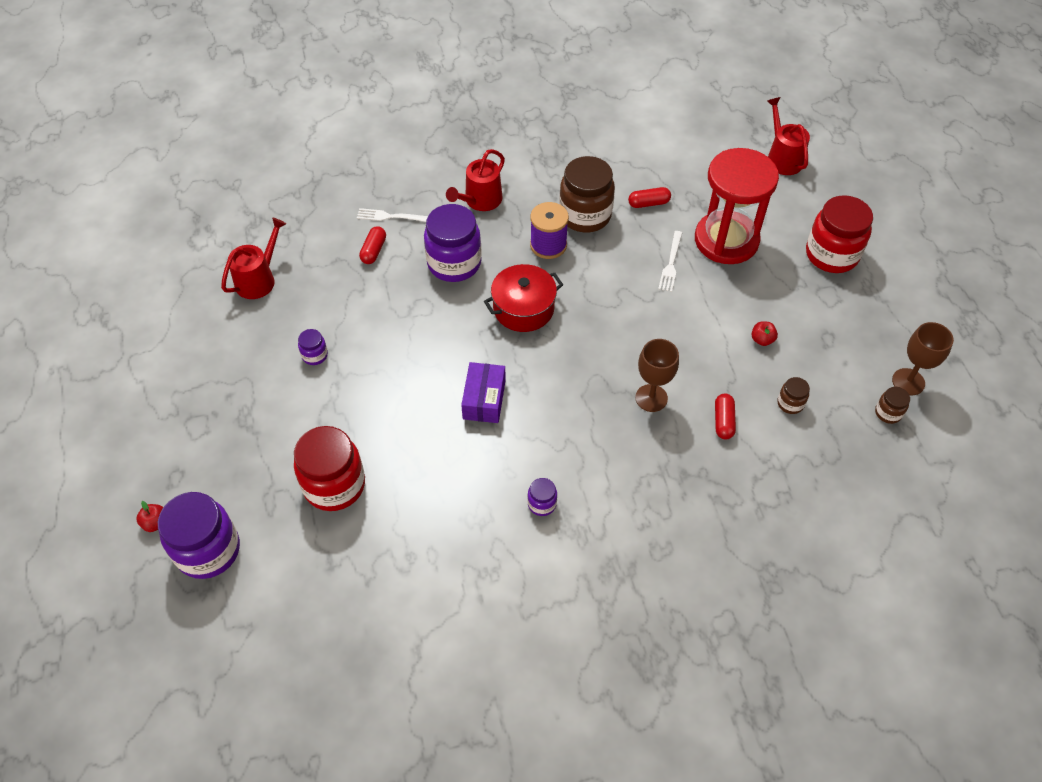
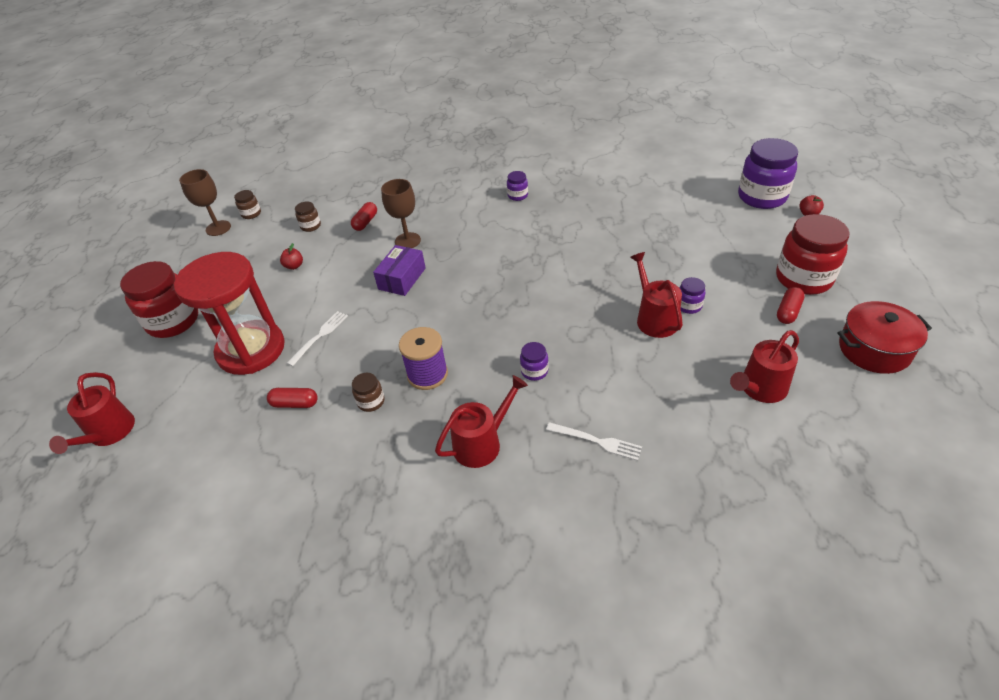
camera: 160 degrees left, 10 degrees down
(334, 485) = (668, 219): red jar -> red jar (803, 279)
(349, 335) = (654, 318): none -> red watering can
(373, 251) = (623, 400): red capsule -> red capsule (788, 312)
(454, 263) = (534, 371): purple jar -> purple jar, size x0.46
(484, 399) = (539, 255): purple box -> purple box (402, 278)
(523, 308) = (479, 317): red pot -> red pot (874, 349)
(585, 215) = (371, 402): brown jar -> brown jar, size x0.46

